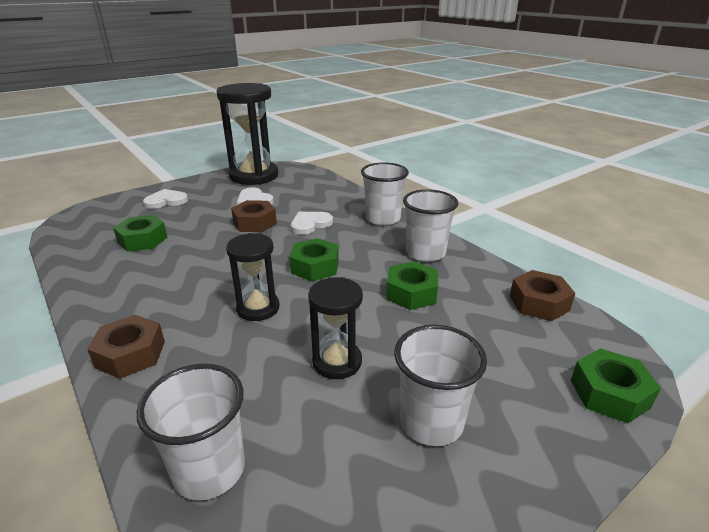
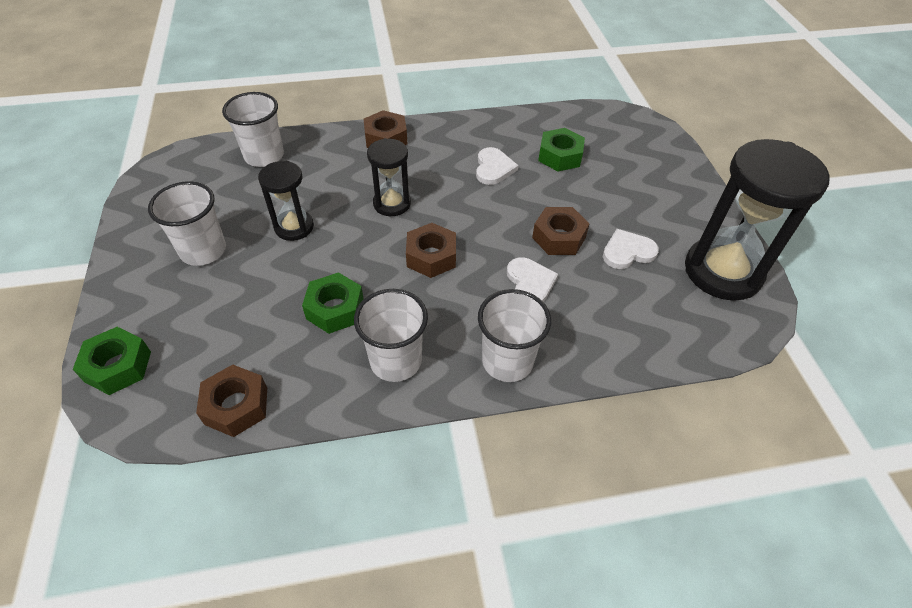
camera: 115 degrees right, 20 degrees up
(166, 201) = (656, 180): white heart -> white heart (493, 168)
(315, 267) = (431, 256): green nut -> brown nut

